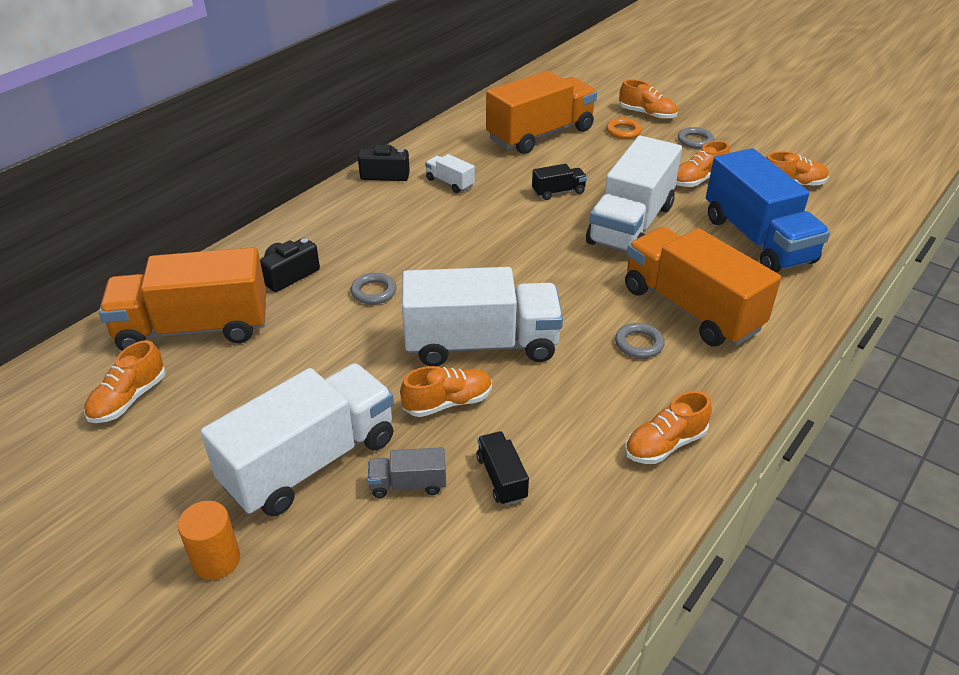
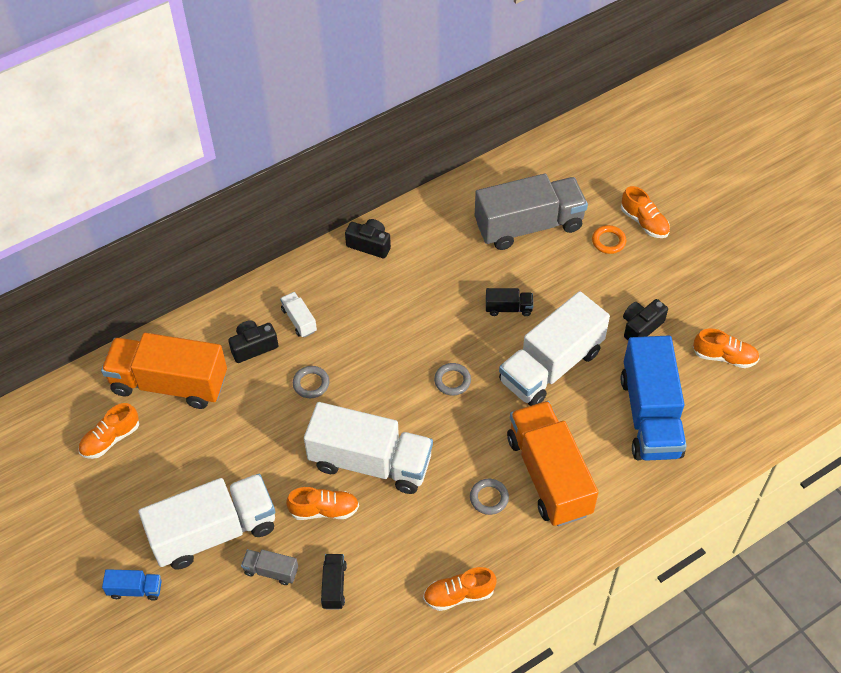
camera: 20 degrees right, 15 degrees up
(216, 560) = (135, 589): orange cylinder -> blue truck
(450, 183) = (420, 271): white truck -> white truck (299, 320)
(540, 134) = (529, 226): orange truck -> grey truck
(695, 141) = (669, 273): grey ring -> grey ring (452, 381)
(698, 180) = (641, 327): orange shoe -> black camera

